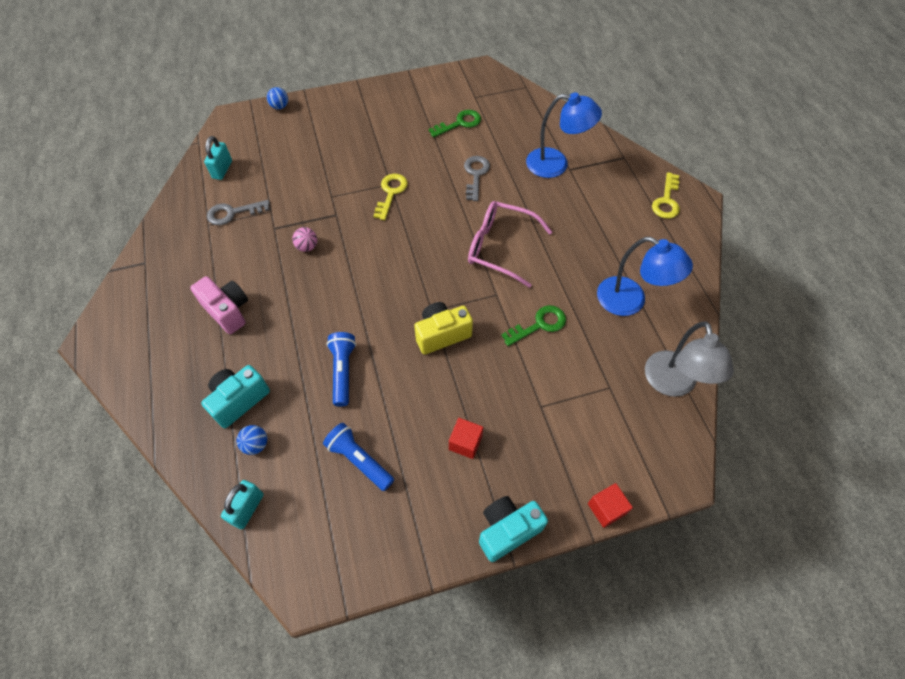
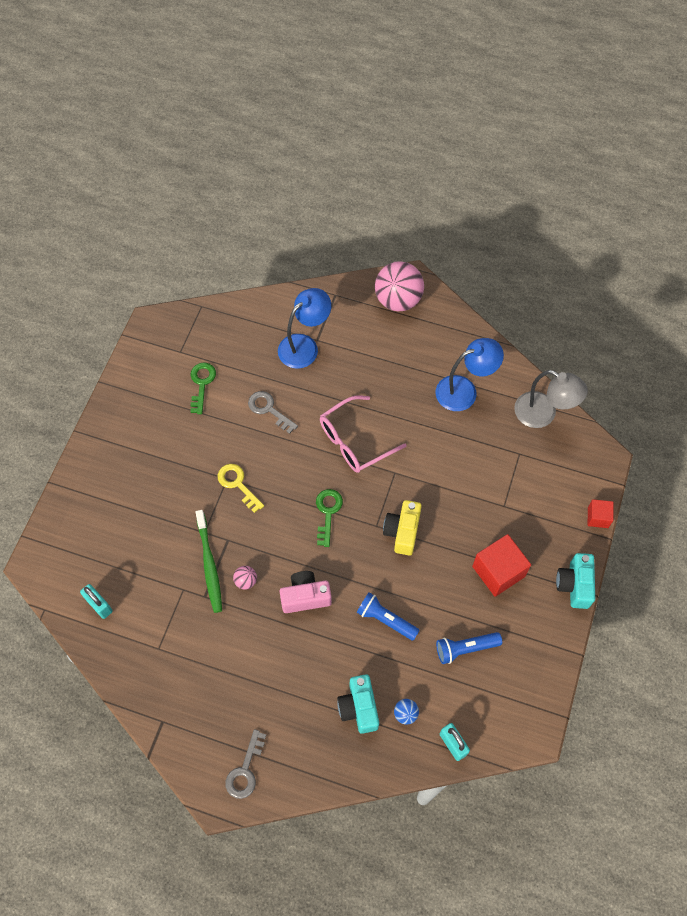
camera: 55 degrees left, 5 degrees up
(228, 311) = (267, 676): pink camera -> pink camera (305, 597)
(233, 213) = (161, 621): grey key -> grey key (245, 770)
(280, 107) = (56, 515): blue ball -> none
(304, 215) = (209, 565): none -> green toothbrush
(465, 443) = (498, 571): red cube -> red cube, size x1.80
(539, 324) = (441, 462): green key -> green key (327, 512)
(666, 201) = (398, 300): yellow key -> pink ball

